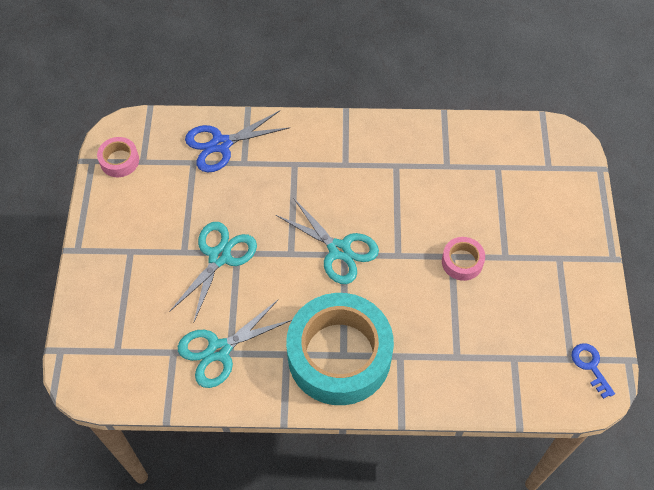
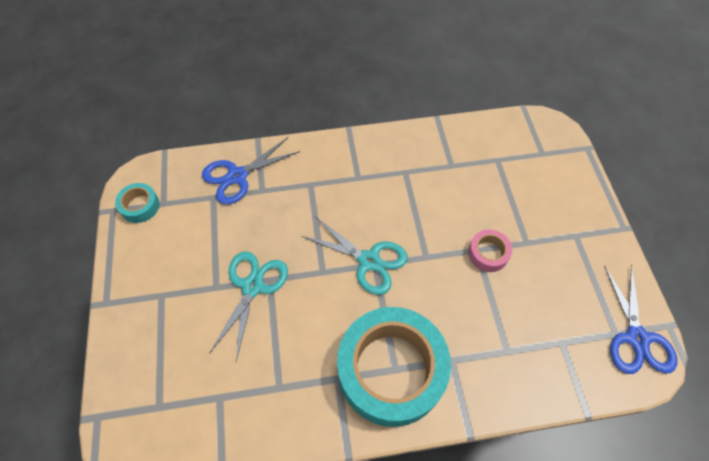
camera: 10 degrees left, 0 degrees up
(119, 161) = (140, 206): pink tape -> turquoise tape
(219, 350) = (267, 386): turquoise scissors -> none
(590, 366) = (636, 338): blue key -> blue scissors

